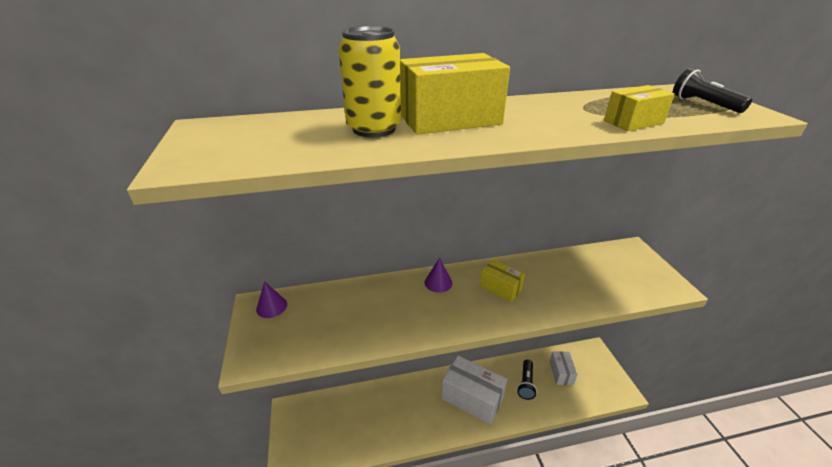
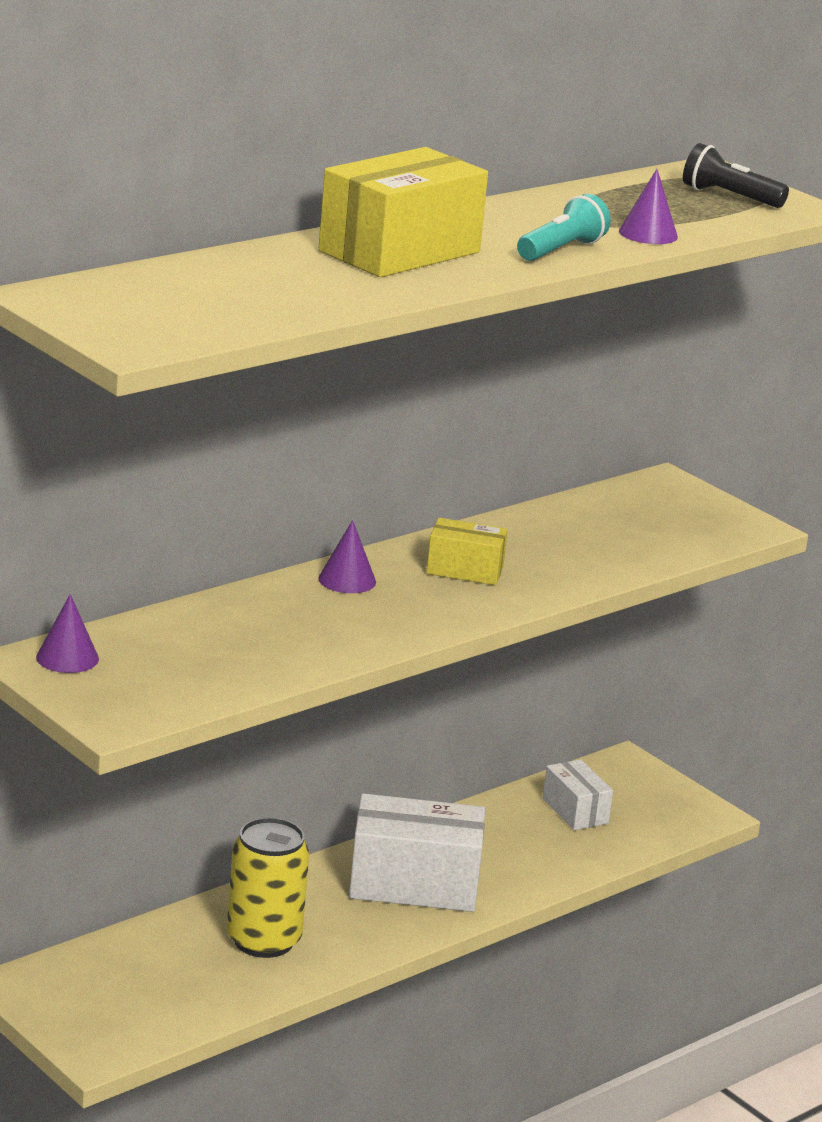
camera: 30 degrees left, 10 degrees down
(374, 129) = (310, 275): yellow can -> yellow can (263, 941)
(526, 384) = (512, 841): black flashlight -> none
(561, 127) = (561, 250): none -> turquoise flashlight
(633, 122) = (648, 234): yellow box -> purple cone

